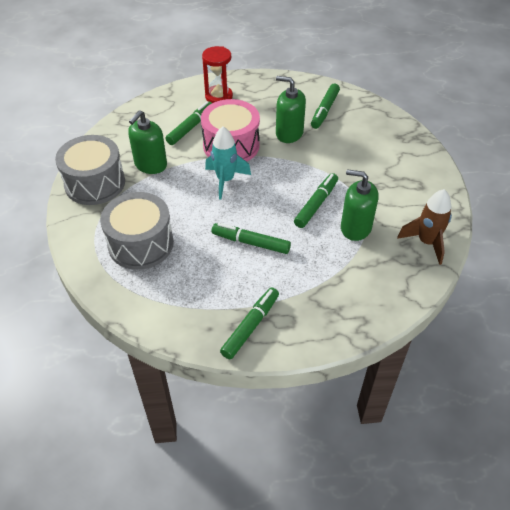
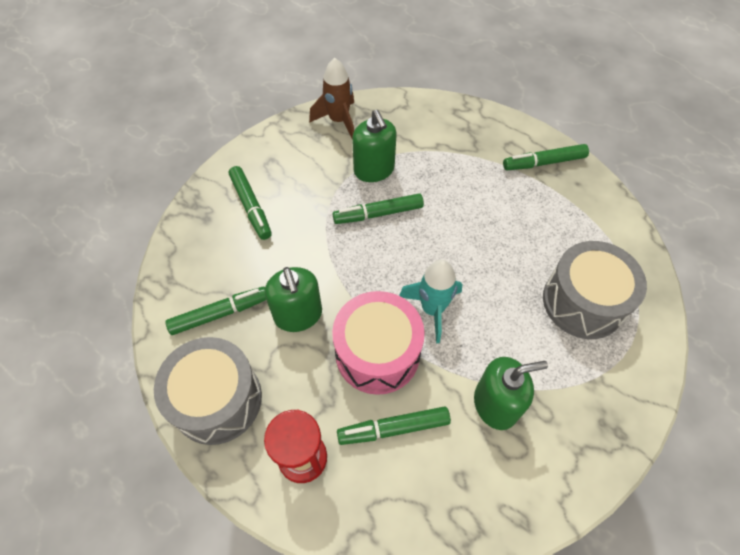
camera: 135 degrees left, 10 degrees up
(95, 183) = (585, 431): grey drum -> grey drum (217, 400)
(251, 243) = (476, 223): green marker -> green marker (251, 206)

